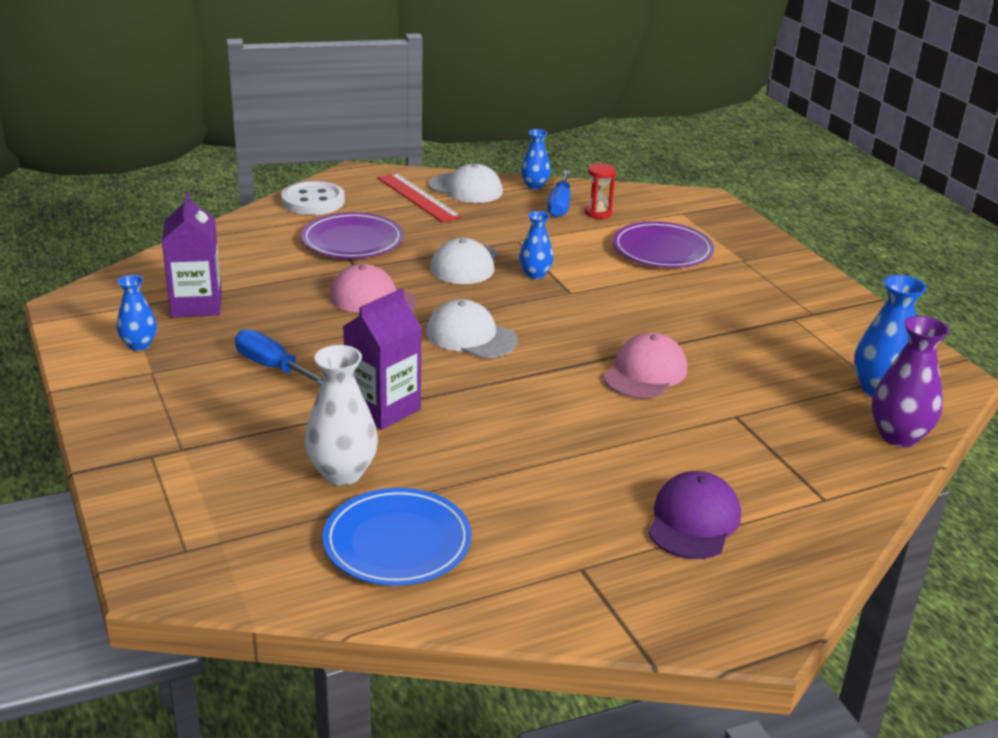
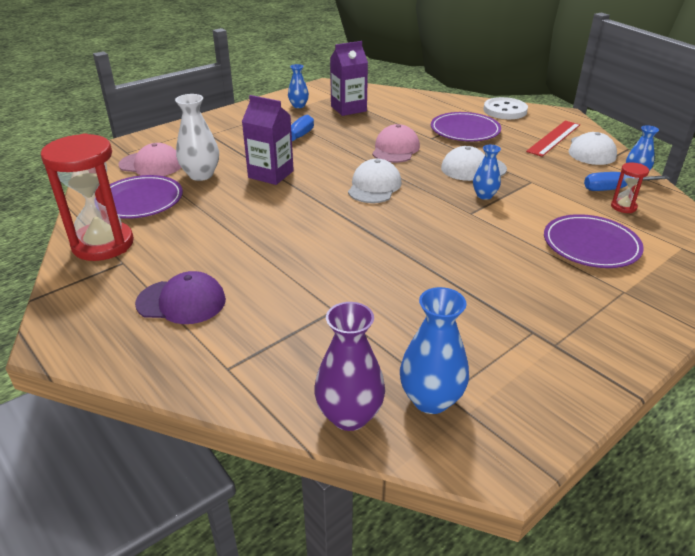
camera: 75 degrees right, 5 degrees up
(397, 542) = (140, 201): blue plate -> purple plate
(522, 586) = (103, 244): none -> red hourglass
(645, 373) = (372, 259): pink cap -> pink cap (151, 165)

